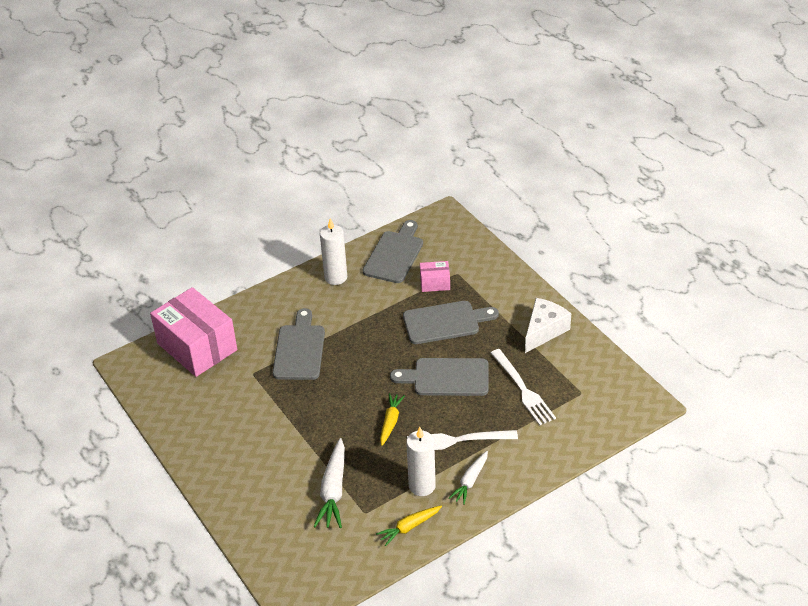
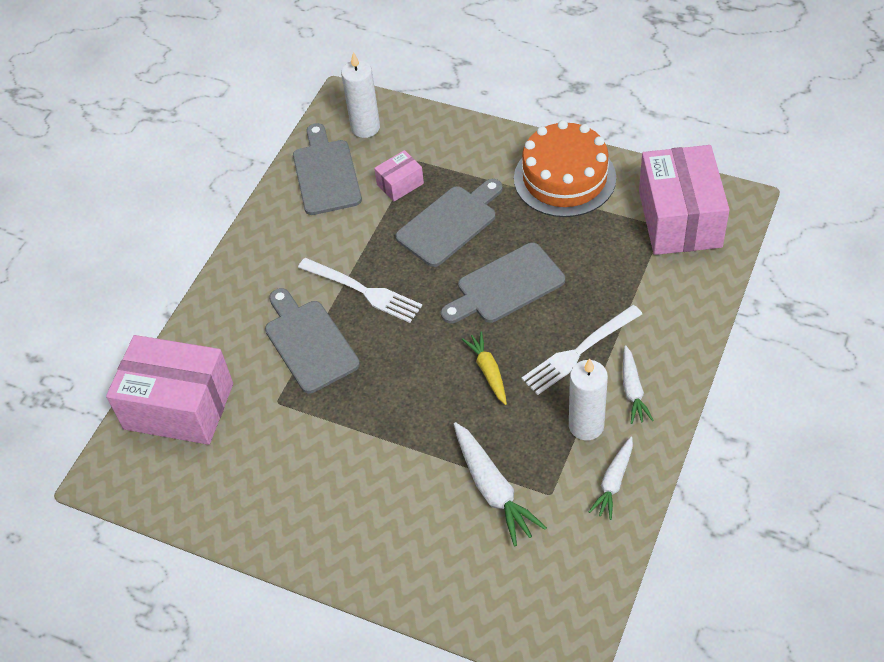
camera: 30 degrees left, 10 degrees up
(335, 277) = (279, 234): white candle -> white candle (365, 127)
(409, 527) = (613, 482): yellow carrot -> white carrot
(523, 389) = (599, 255): white fork -> white fork (364, 291)
(544, 331) = (564, 178): white cheese -> orange cake
(598, 394) = (680, 218): none -> pink box

